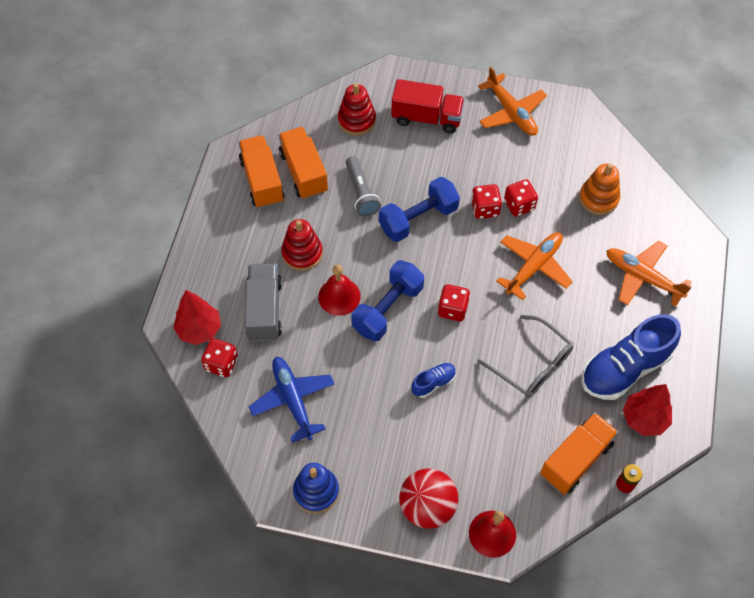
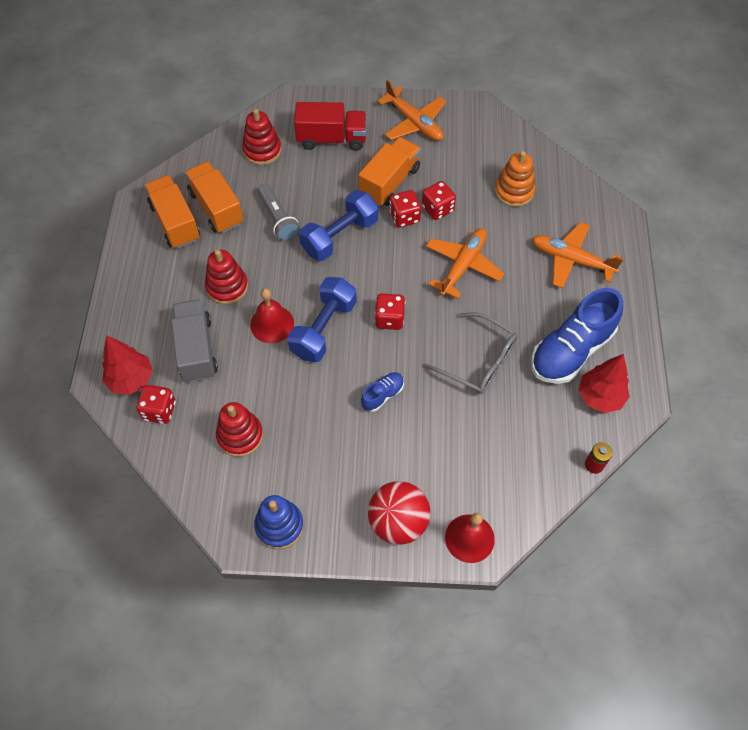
camera: 10 degrees left, 0 degrees up
(292, 400) = (240, 435): blue plane -> red stacking toy
(575, 460) = (540, 448): orange truck -> orange truck (389, 182)

